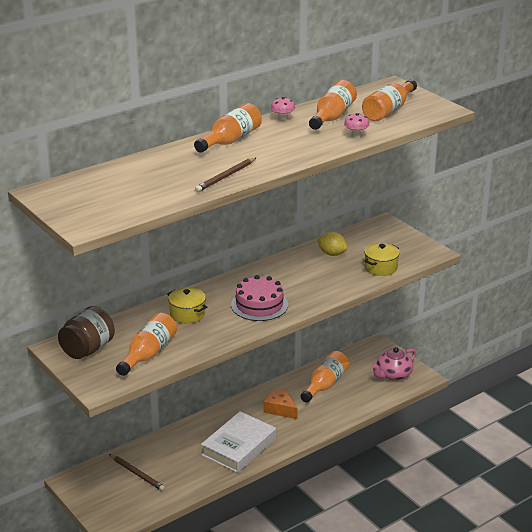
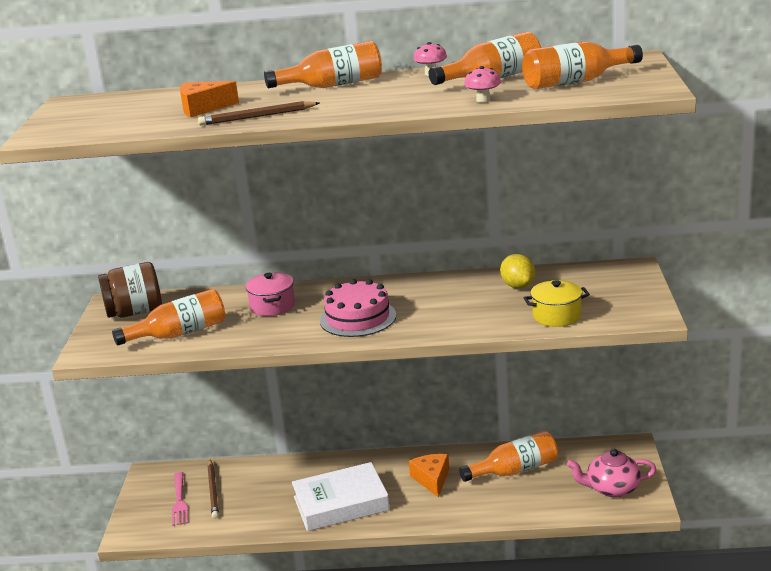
camera: 40 degrees right, 5 degrees down
(120, 490) = (179, 501): none -> pink fork
(169, 177) = (203, 108): none -> orange cheese
(187, 314) = (272, 306): yellow pot -> pink pot

